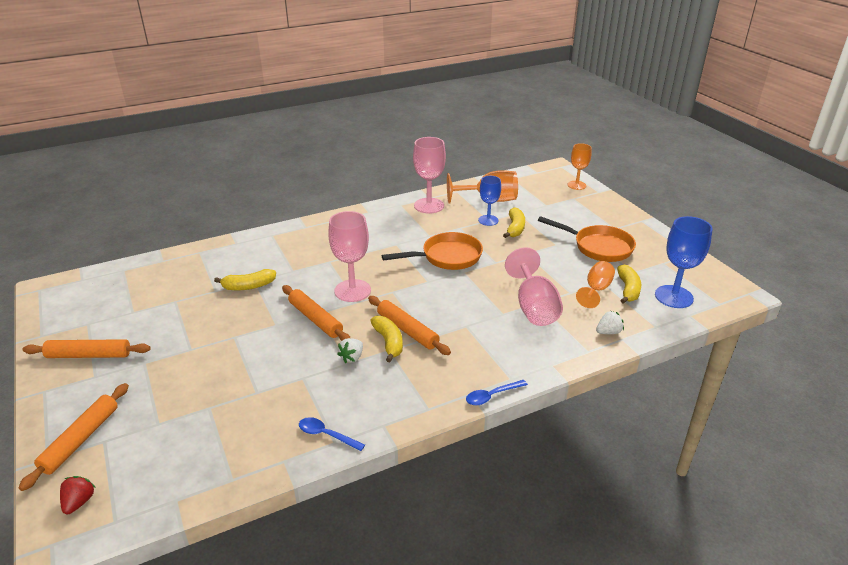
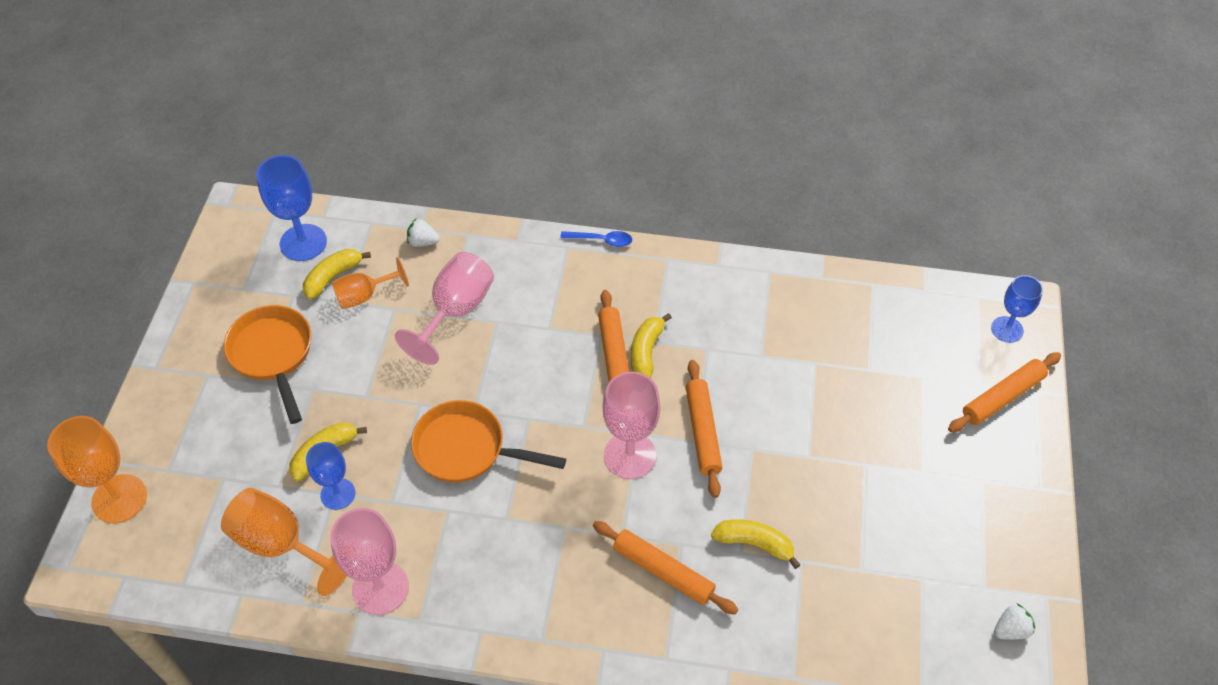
camera: 145 degrees left, 20 degrees up
(79, 502) = (1007, 329): red strawberry -> blue goblet
(89, 355) = (986, 521): orange rolling pin -> orange rolling pin (663, 571)
(326, 435) = (773, 281): blue spoon -> none
(352, 357) = (697, 353): white strawberry -> white strawberry (1010, 629)
(576, 185) = (119, 499): orange goblet -> orange goblet, size x1.55

